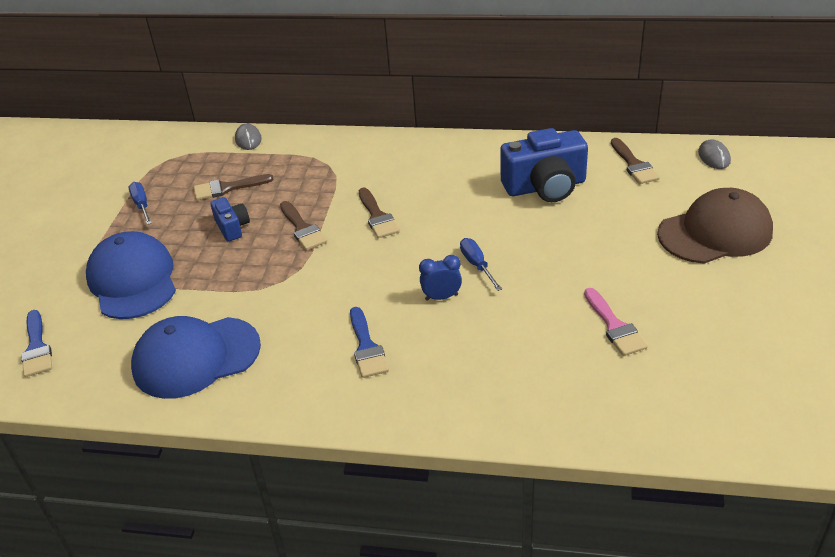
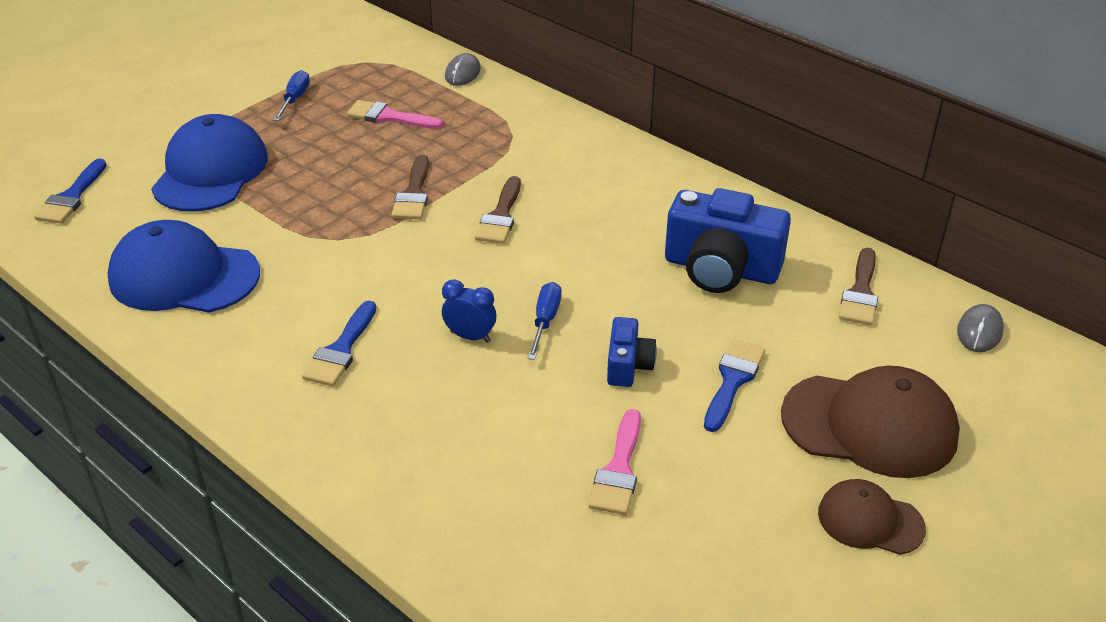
camera: 30 degrees right, 0 degrees up
(227, 188) = (389, 117): brown brush -> pink brush
(232, 227) = (350, 160): blue camera -> blue camera (628, 365)
(620, 245) = (733, 381): none -> blue brush
(768, 281) = (870, 520): none -> brown cap

